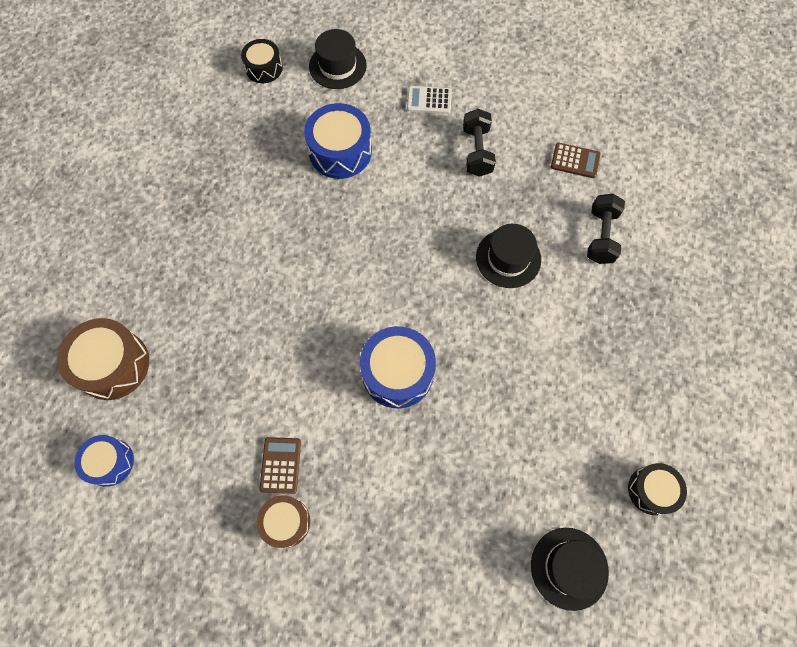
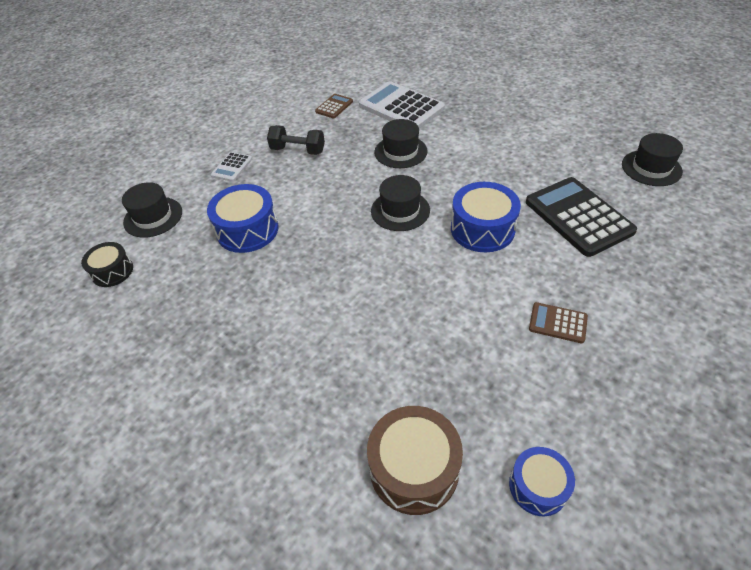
camera: 70 degrees left, 20 degrees down
(286, 522) = (614, 327): brown drum -> none
(405, 283) = (400, 210): none -> black hat
(445, 477) = (578, 217): none -> black calculator
(601, 236) = (401, 107): black dumbbell -> white calculator
(651, 490) = (595, 123): black drum -> none

